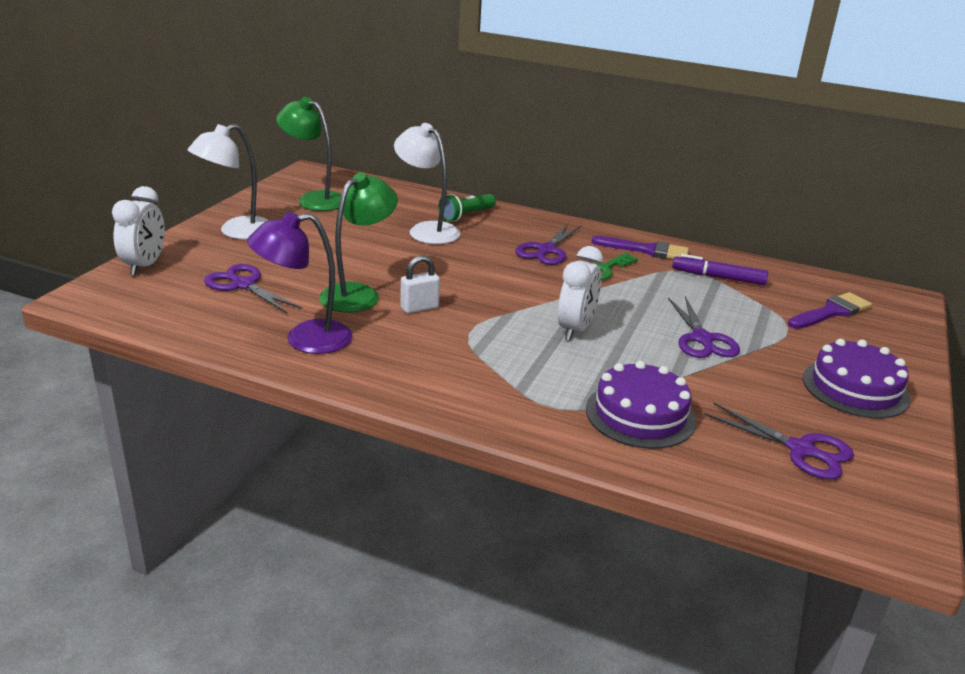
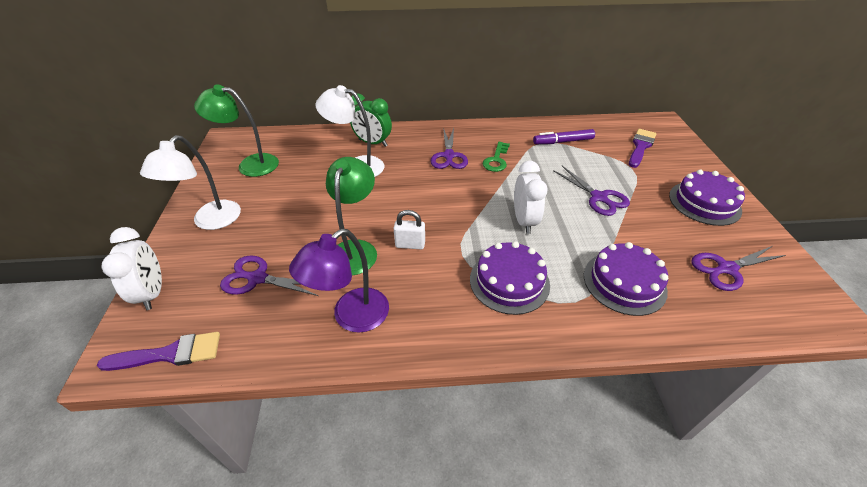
camera: 25 degrees left, 15 degrees up
(419, 308) = (410, 245): white padlock -> white padlock turned 60 degrees clockwise
(466, 215) = (373, 143): green flashlight -> green clock
(499, 369) = (509, 281): none -> purple cake
(647, 250) = (506, 134): purple brush -> purple brush (170, 354)
(800, 450) = (726, 269): purple scissors -> purple scissors turned 150 degrees clockwise

